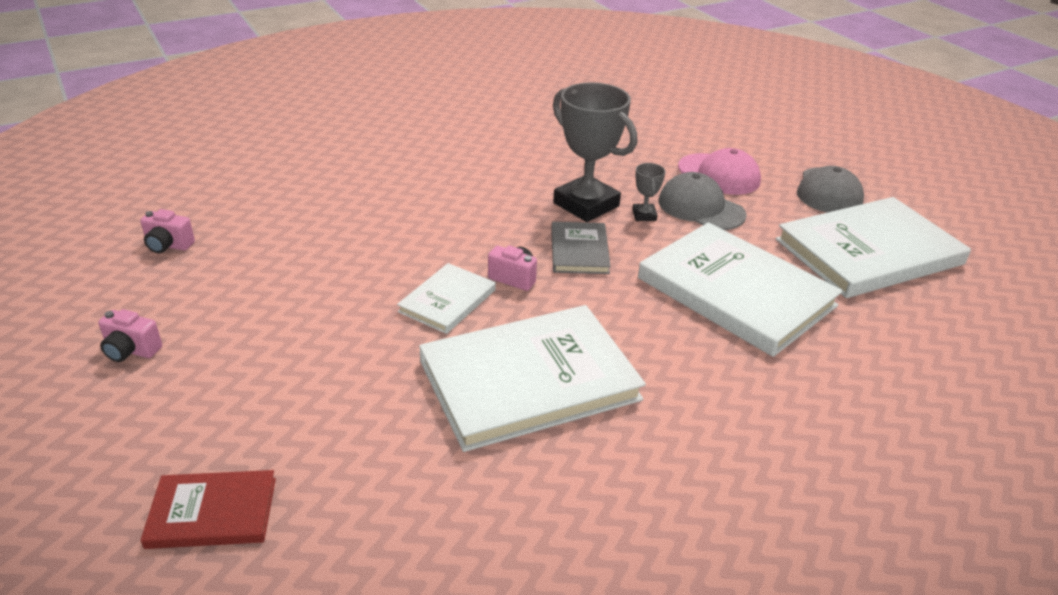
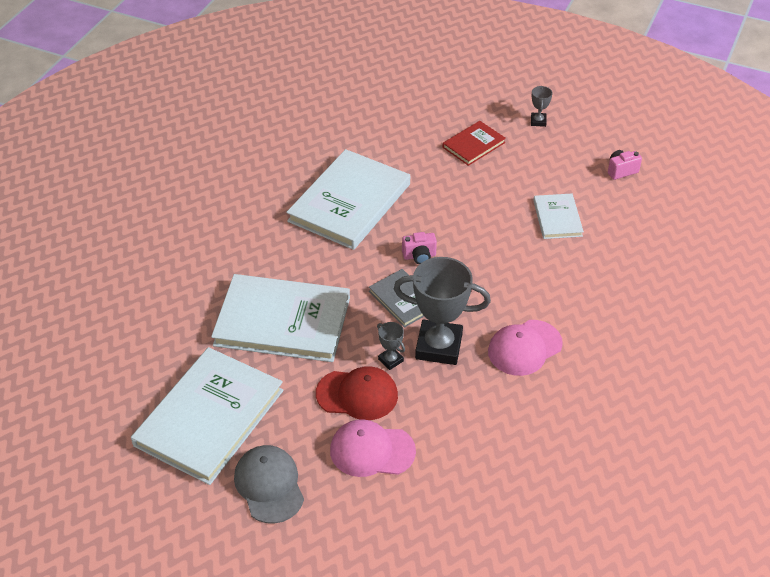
camera: 145 degrees right, 10 degrees up
(131, 351) = (538, 121): pink camera -> grey trophy
(212, 512) = (412, 95): red book -> red book (473, 145)
(447, 301) = (437, 221): white book -> white book (557, 218)
(509, 173) = (524, 348): none -> pink cap
(701, 208) = (357, 394): grey cap -> red cap

